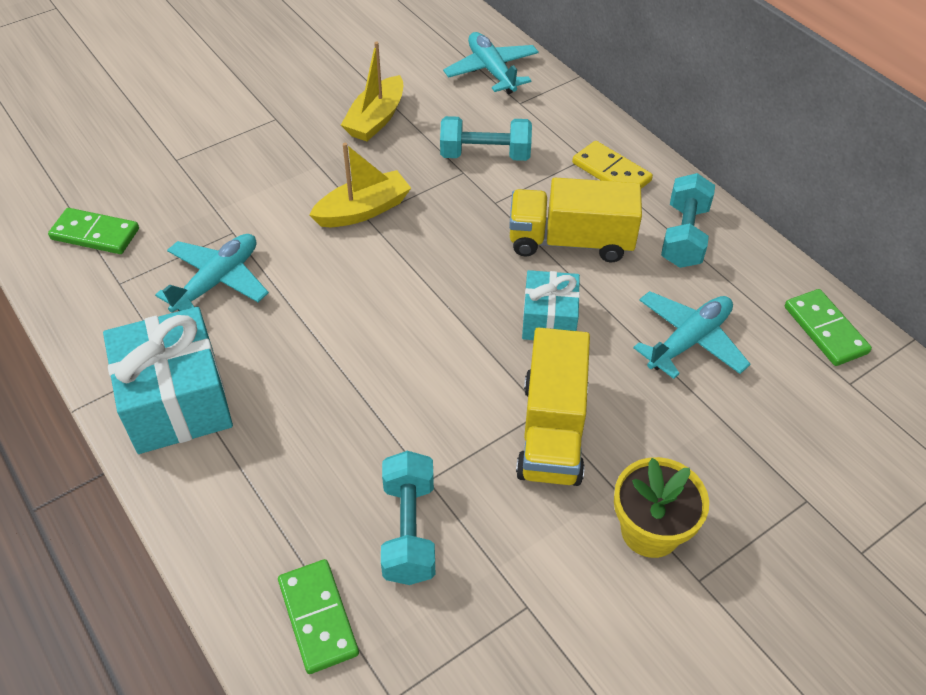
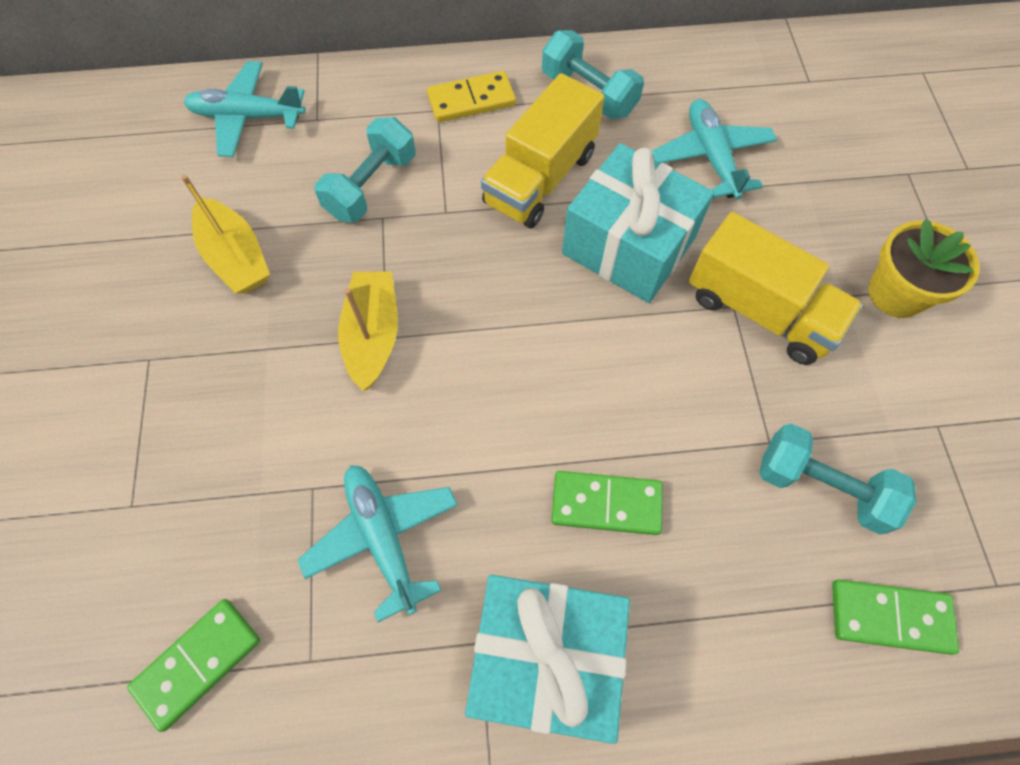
camera: 60 degrees left, 15 degrees up
(549, 319) = (628, 246): turquoise gift -> turquoise gift, size x1.68
(825, 330) = (748, 63): green domino -> green domino (606, 503)

